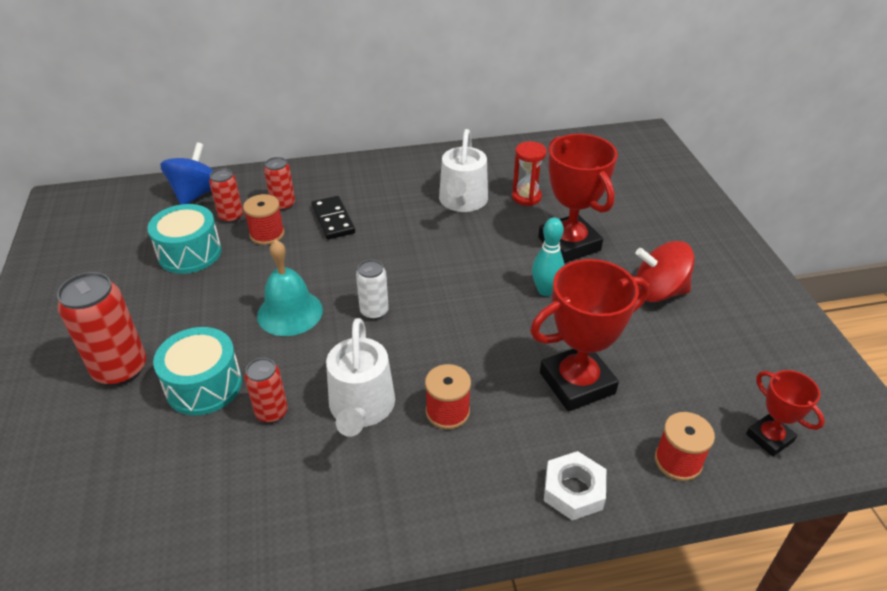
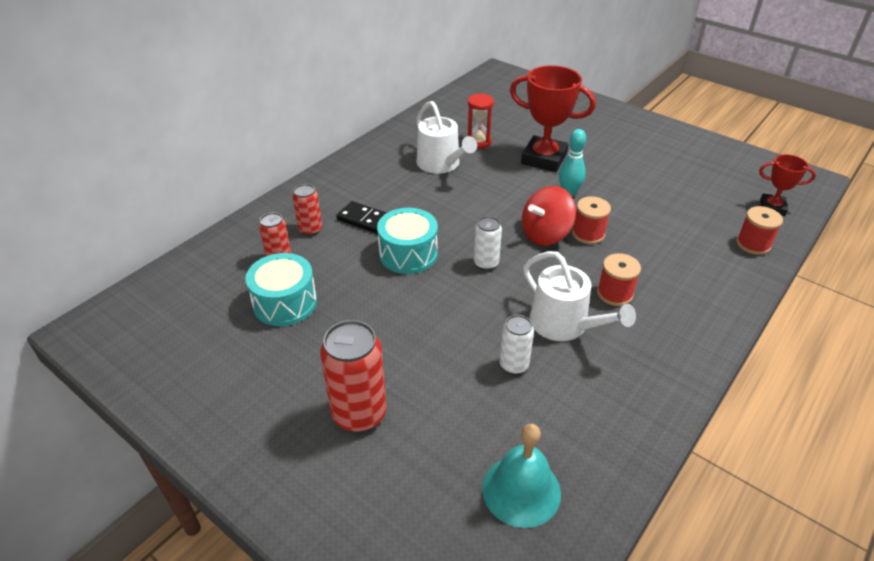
camera: 40 degrees left, 0 degrees up
(196, 194) = (220, 258): blue spinning top -> none
(204, 385) = (441, 381): turquoise drum -> turquoise drum (408, 254)
(267, 234) = (330, 256): red spool -> red spool (588, 234)
(271, 412) = (514, 365): red can -> white can
(290, 312) = (429, 297): turquoise bell -> turquoise bell (521, 490)
(573, 490) = (731, 291): white nut -> none
(577, 383) = (656, 234): red trophy -> none
(658, 292) = (627, 161): red spinning top -> red spinning top (545, 234)

